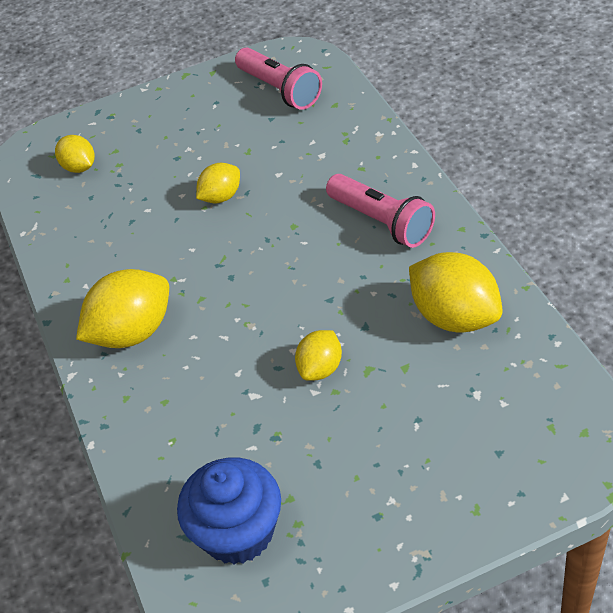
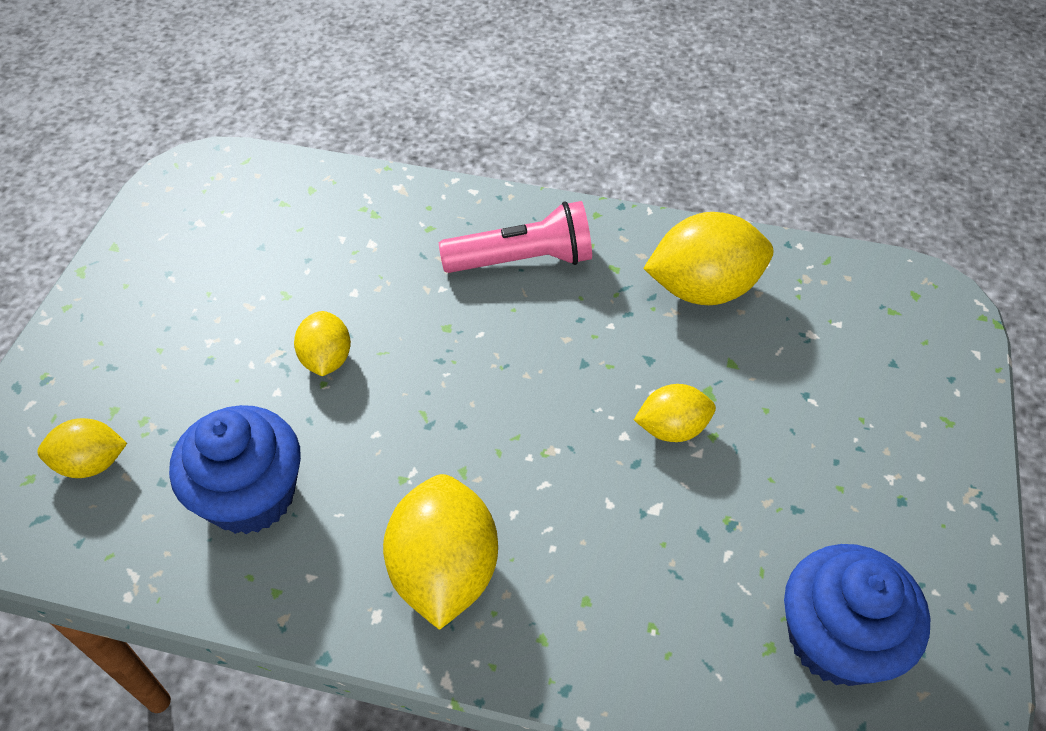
camera: 60 degrees left, 5 degrees up
(111, 232) = (251, 495): none -> blue cupcake
(280, 90) = (228, 213): pink flashlight -> none
(320, 368) = (672, 428): yellow lemon -> yellow lemon turned 75 degrees counterclockwise

